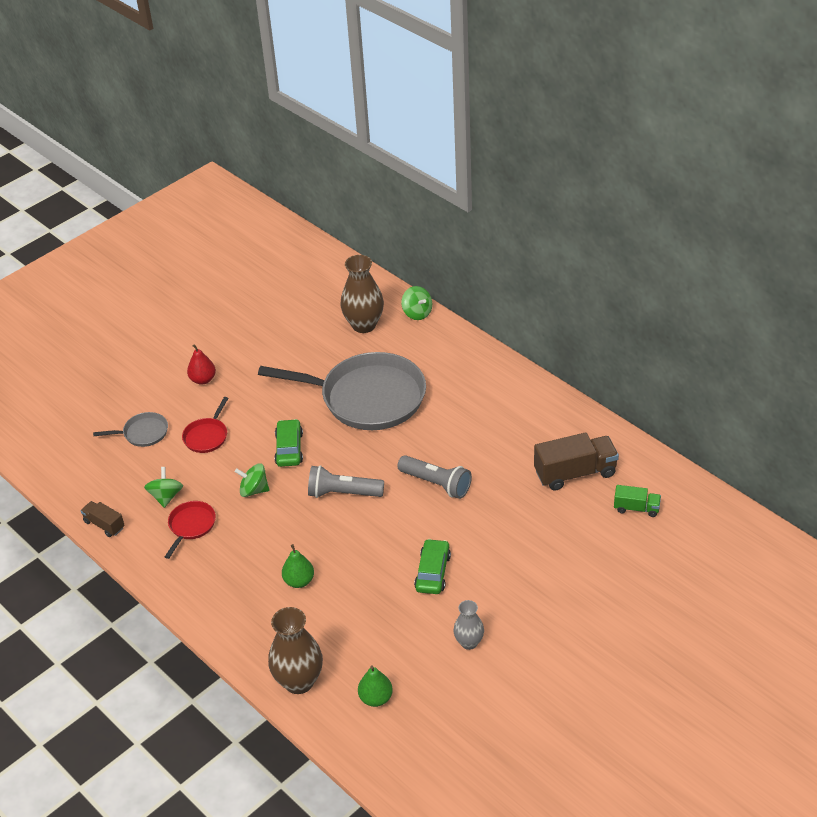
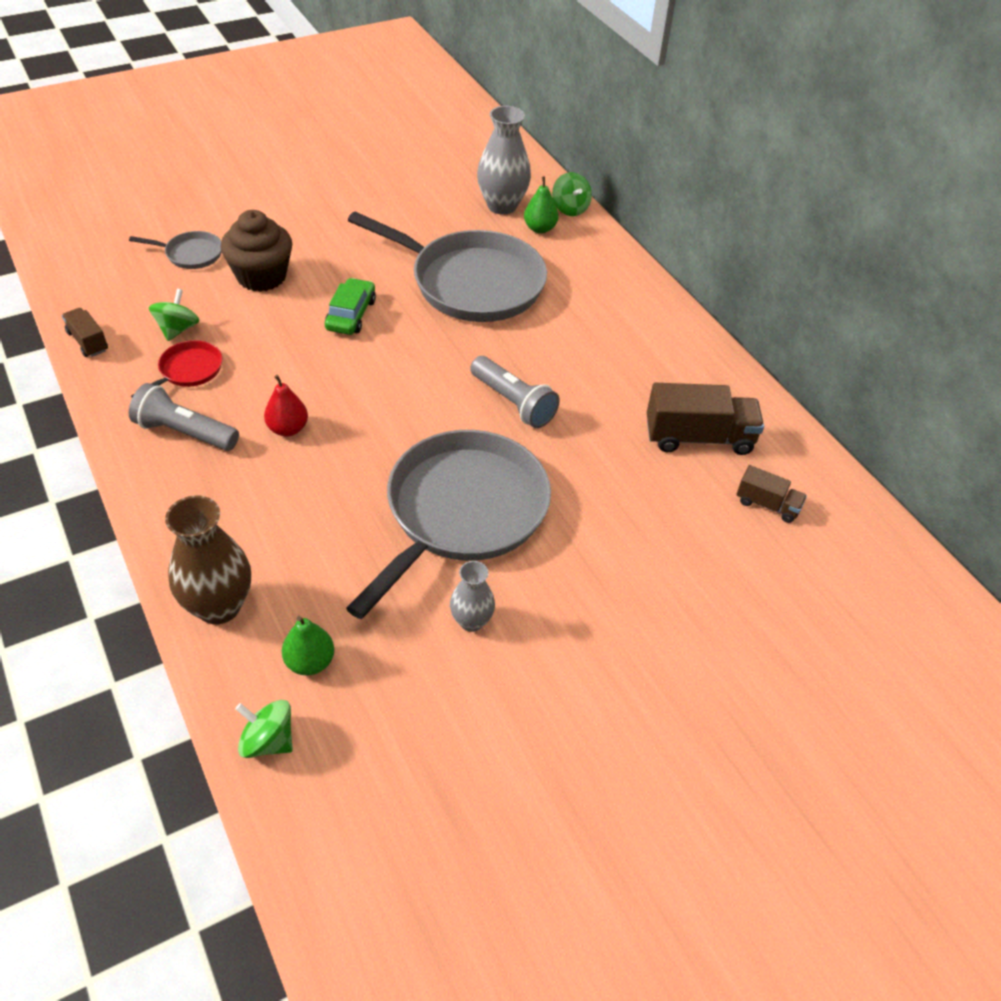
camera: 10 degrees right, 5 degrees up
(203, 379) = (289, 216): red pear -> red pear (288, 429)
(207, 436) = (261, 276): red pan -> brown cupcake
(254, 490) = (285, 350): green spinning top -> green spinning top (268, 741)
(299, 581) = (285, 474): green pear -> green pear (540, 229)
(343, 493) = (391, 382): grey flashlight -> grey flashlight (184, 432)
(364, 325) = (502, 206): brown vase -> grey vase
(433, 572) = (462, 512): green car -> grey pan
(636, 508) = (767, 504): green truck -> brown truck

